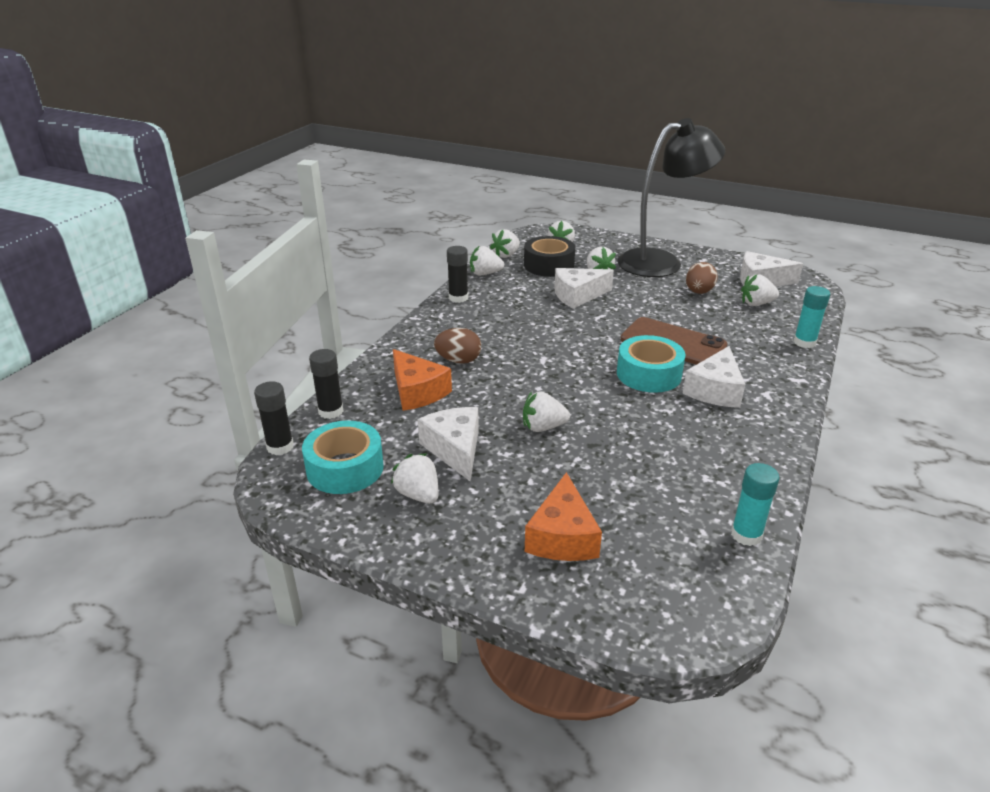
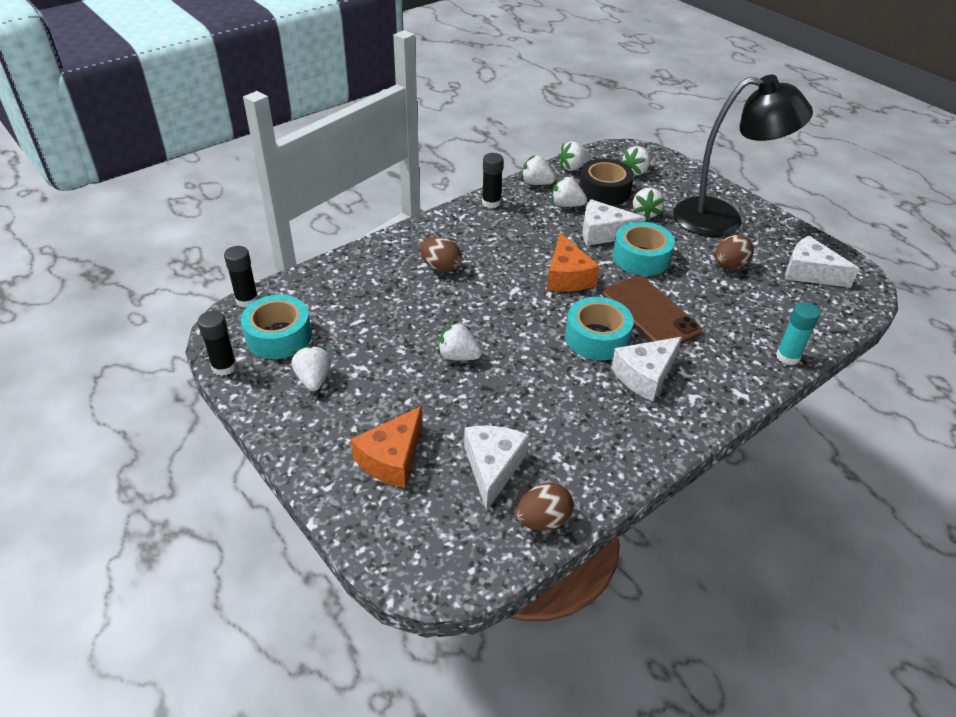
camera: 25 degrees right, 10 degrees up
(331, 411) = (305, 281): black glue stick -> black glue stick (224, 367)
(417, 391) = (384, 286): orange cheese -> orange cheese (567, 276)
(455, 449) = (371, 350): white cheese -> white cheese (492, 468)
(626, 305) = (641, 257): none -> turquoise tape
(746, 535) = (543, 520): turquoise glue stick -> brown egg
(756, 303) = (779, 297): white strawberry -> white strawberry (566, 205)

